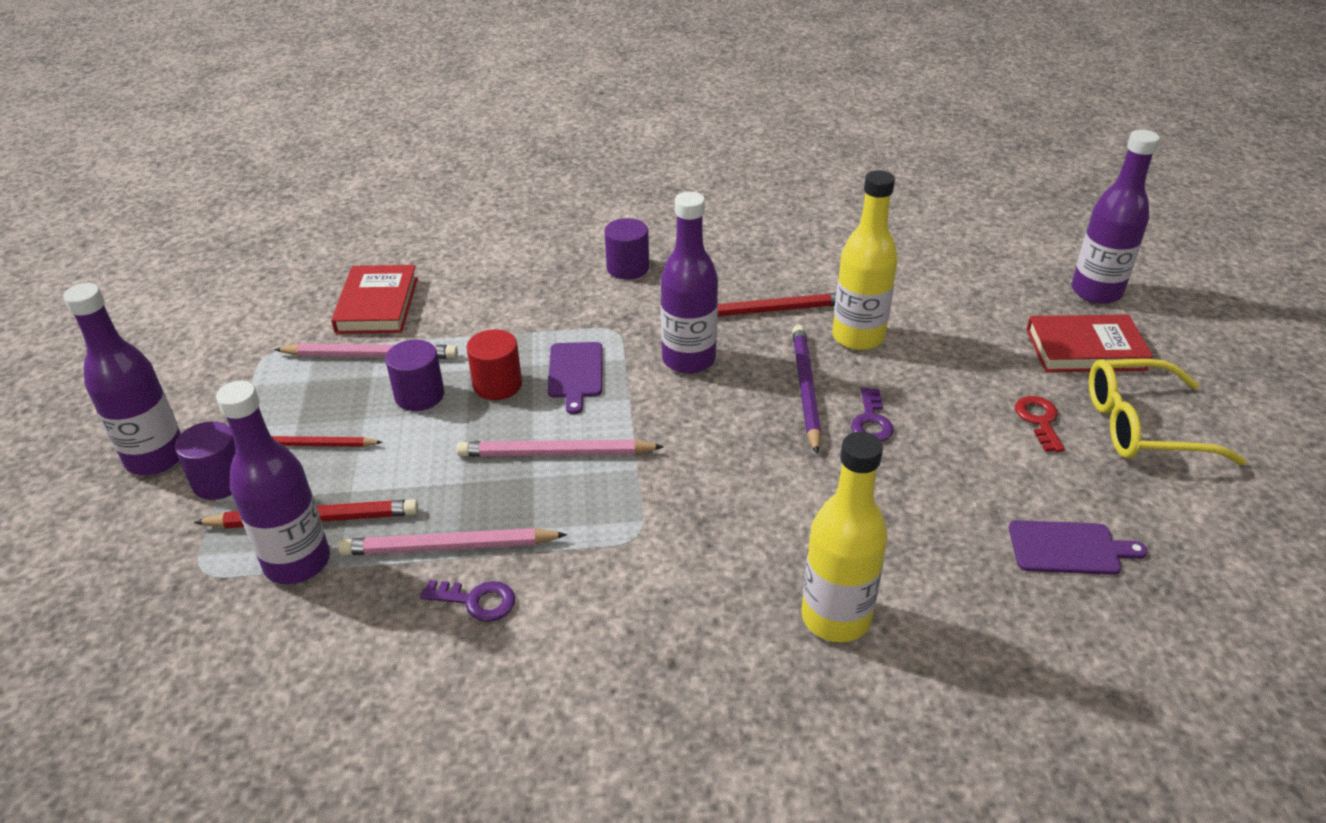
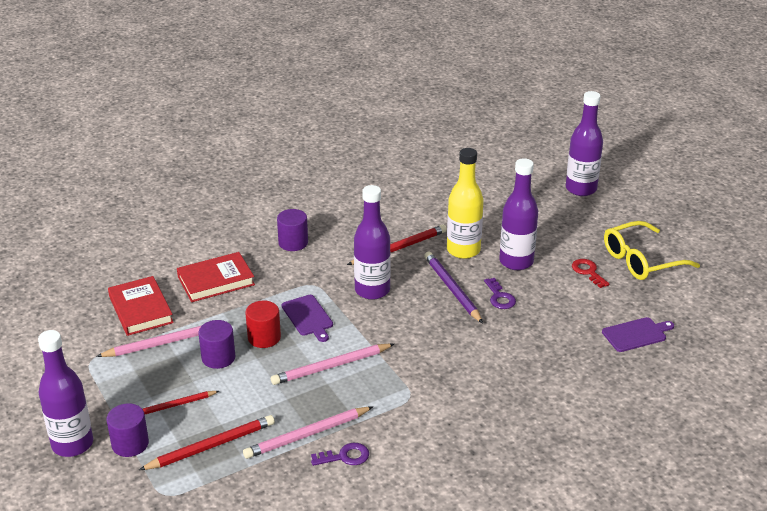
camera: 25 degrees left, 5 degrees down
(297, 562) = (221, 471): purple bottle -> purple bottle (516, 262)
(835, 617) = (541, 403): yellow bottle -> none
(1085, 349) = (592, 225): red book -> red book (216, 281)

